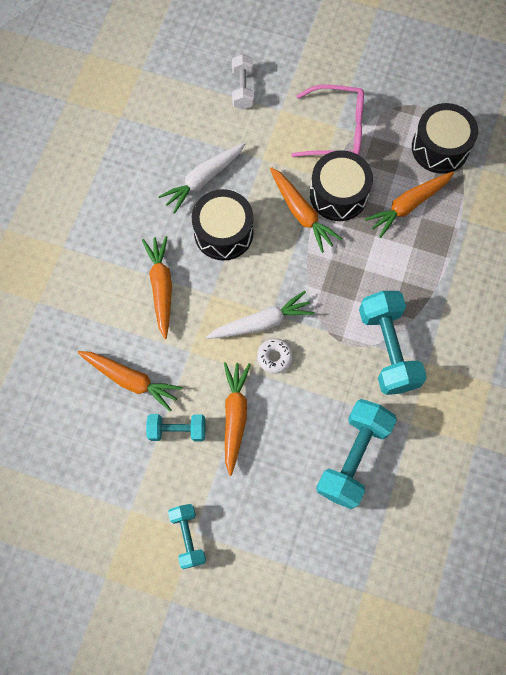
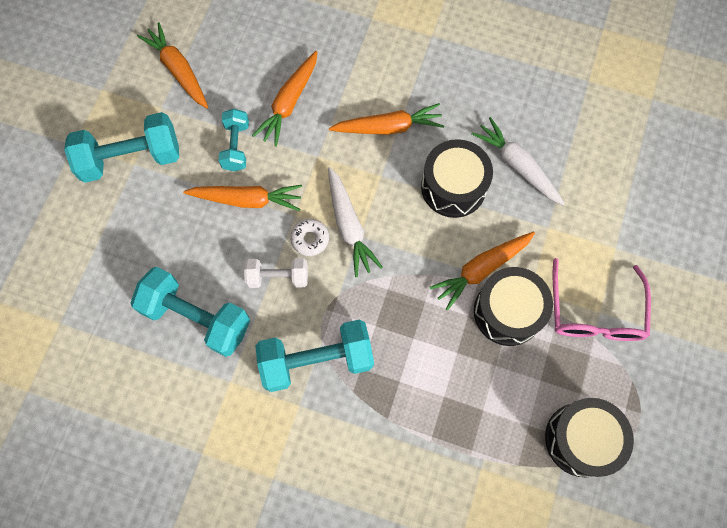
camera: 90 degrees right, 0 degrees up
(188, 537) = (131, 158): turquoise dumbbell -> turquoise dumbbell, size x1.74
(243, 89) = (639, 206): white dumbbell -> white dumbbell (278, 277)
(408, 205) = (498, 394): orange carrot -> orange carrot (178, 70)

